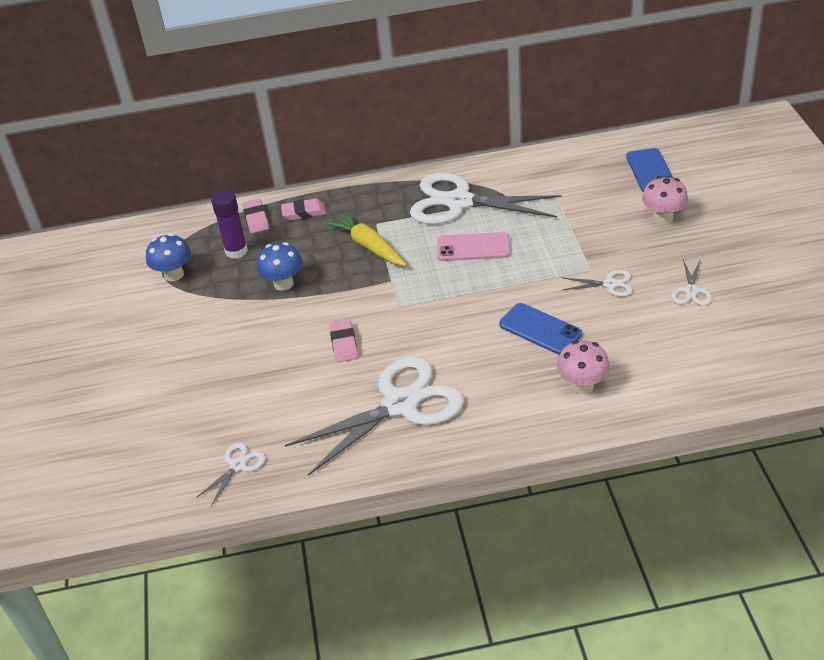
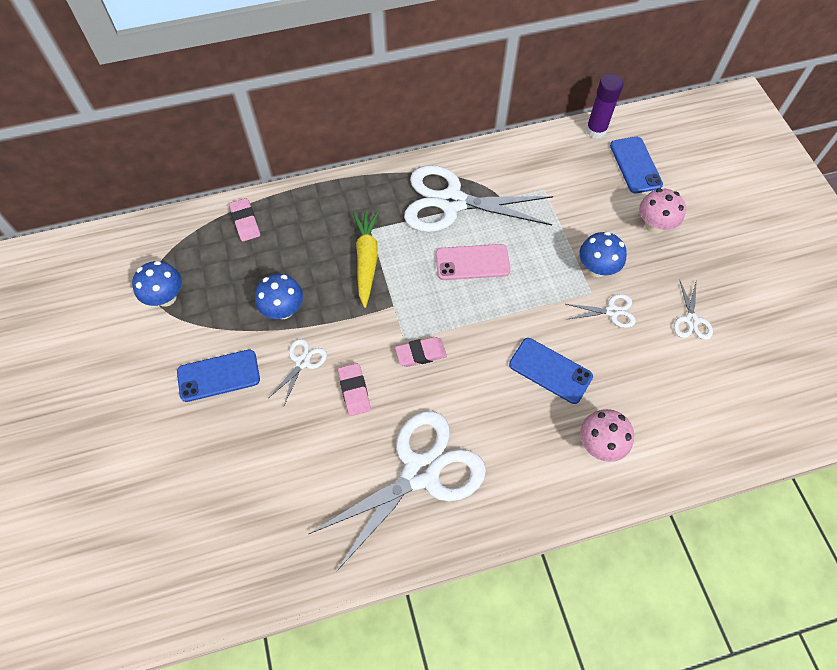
camera: 10 degrees left, 20 degrees up
(215, 332) = (218, 375): none -> blue phone
(236, 251) = (229, 266): purple glue stick -> purple glue stick (596, 130)
(238, 466) = (261, 558): white scissors -> white scissors (302, 362)
(304, 212) = (294, 214): pink eraser -> pink eraser (421, 354)
(369, 246) = (366, 260): yellow carrot -> yellow carrot turned 45 degrees clockwise
(598, 251) = (596, 268): none -> blue mushroom

